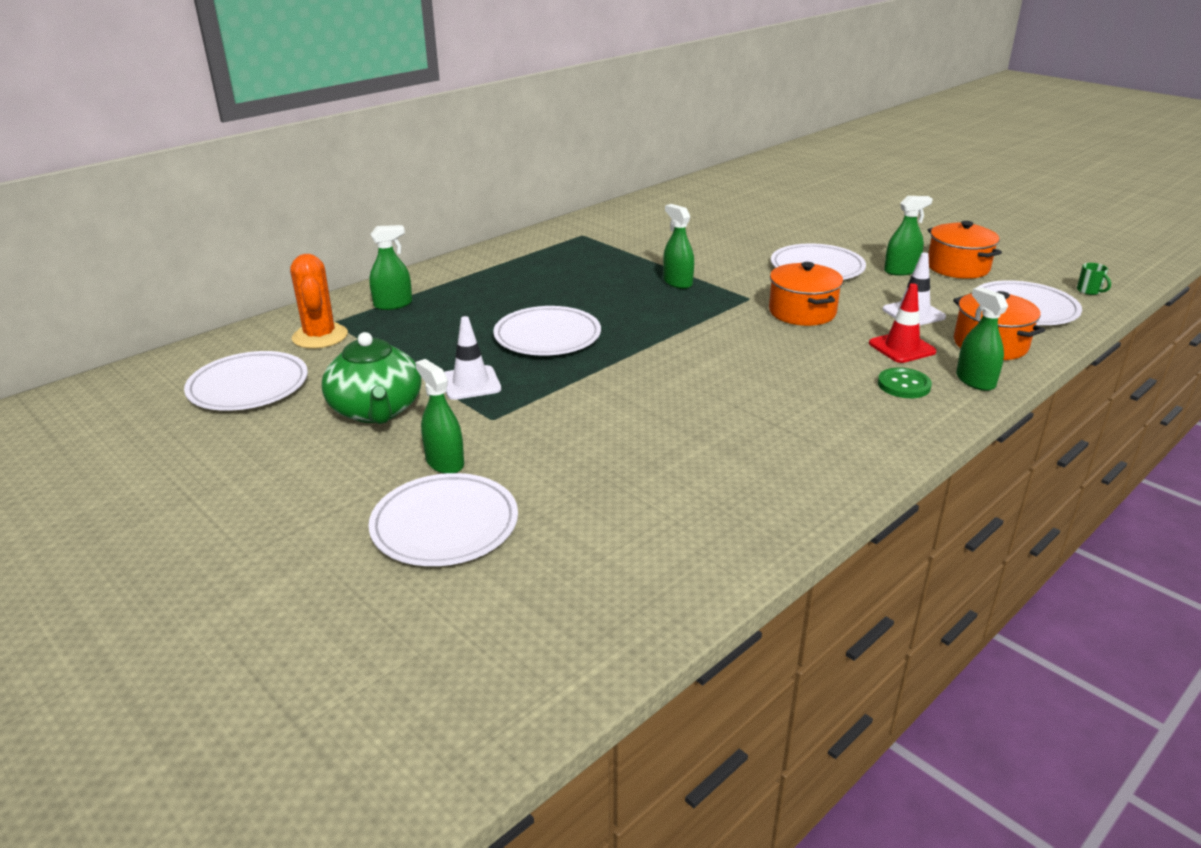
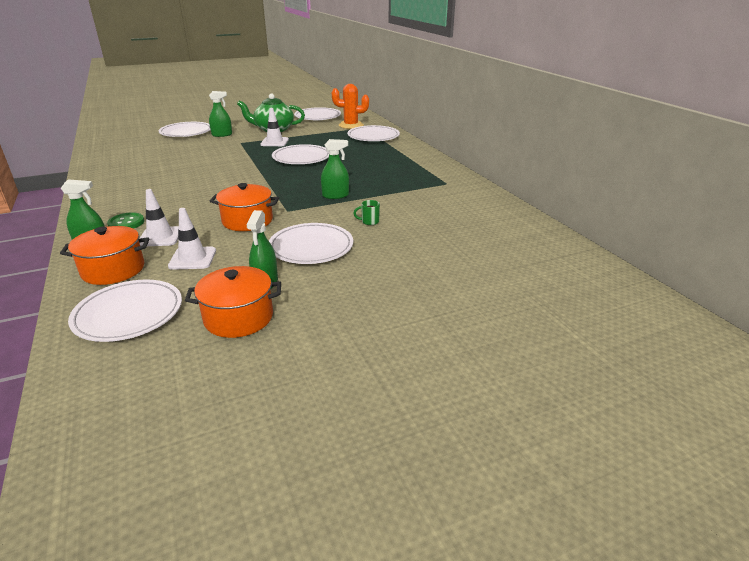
camera: 110 degrees right, 0 degrees up
(393, 304) = (373, 136): green spray bottle -> white plate
(902, 348) = (160, 237): red traffic cone -> white traffic cone
(1089, 291) = (95, 379): green mug -> green mug (369, 222)

